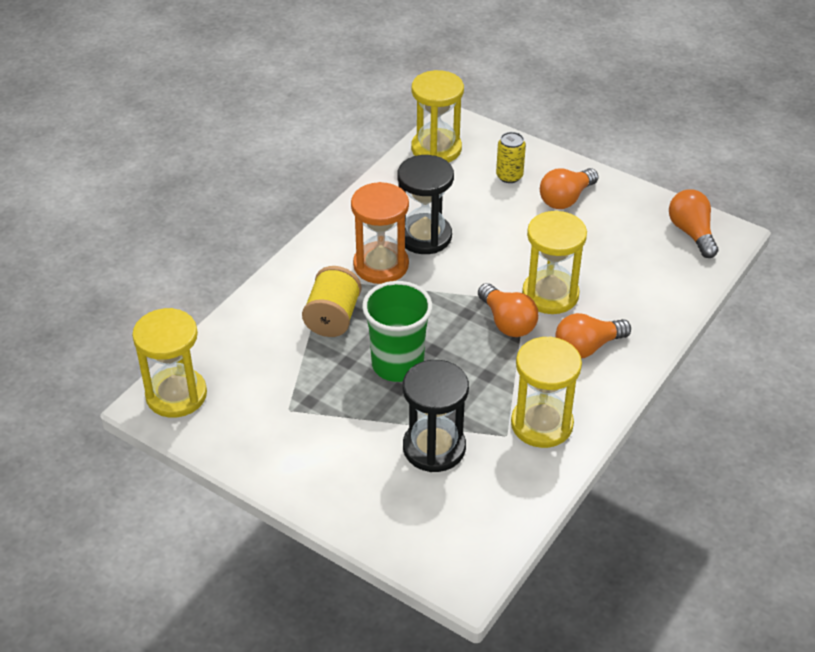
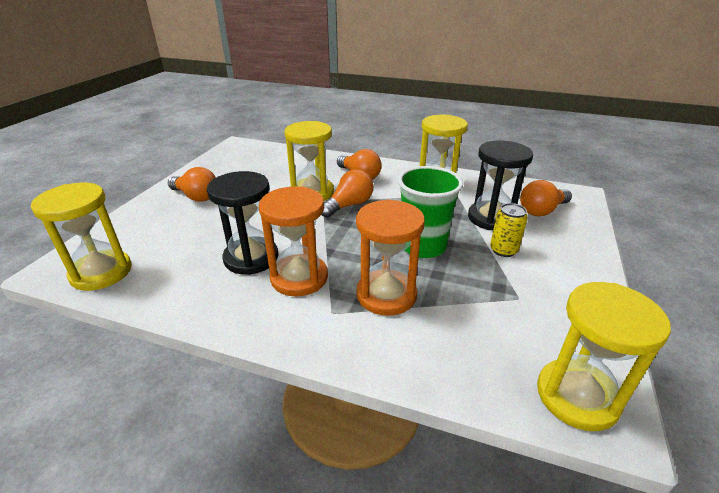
camera: 105 degrees left, 10 degrees down
(332, 318) = (386, 295): yellow spool -> orange hourglass
(509, 176) = (160, 224): yellow can -> yellow can (503, 250)
(691, 233) = (236, 153): orange light bulb -> orange light bulb (541, 211)

